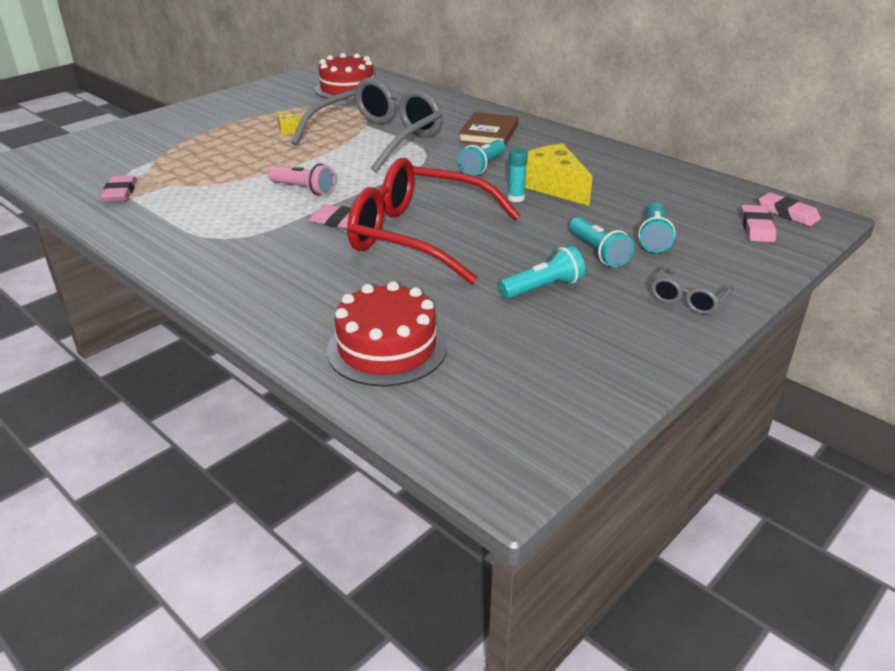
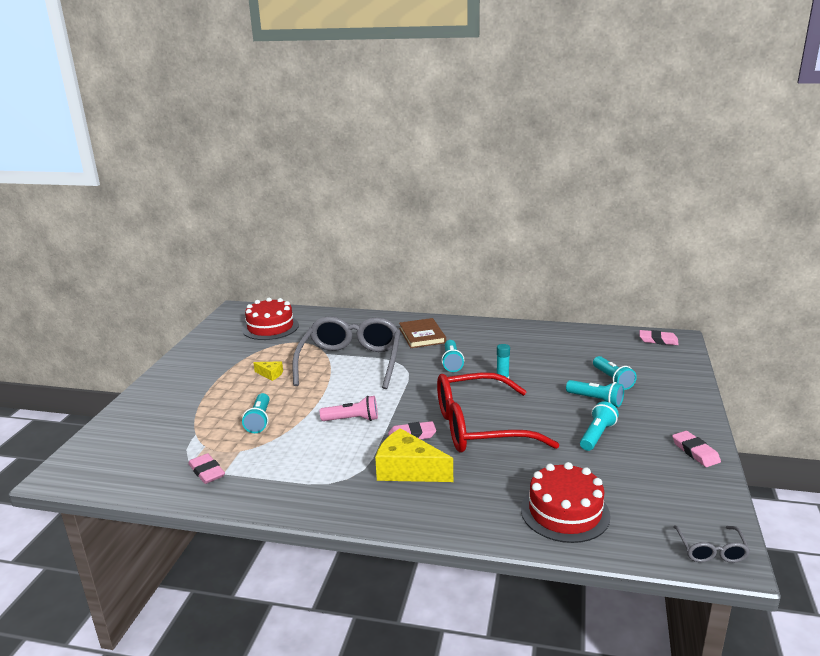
camera: 30 degrees left, 10 degrees down
(221, 165) = (259, 420): none -> turquoise flashlight
(553, 186) = (513, 363): yellow cheese -> yellow cheese (408, 470)
(687, 299) = (677, 413): grey glasses -> grey glasses (711, 550)
(756, 227) = (654, 355): pink eraser -> pink eraser (695, 452)

